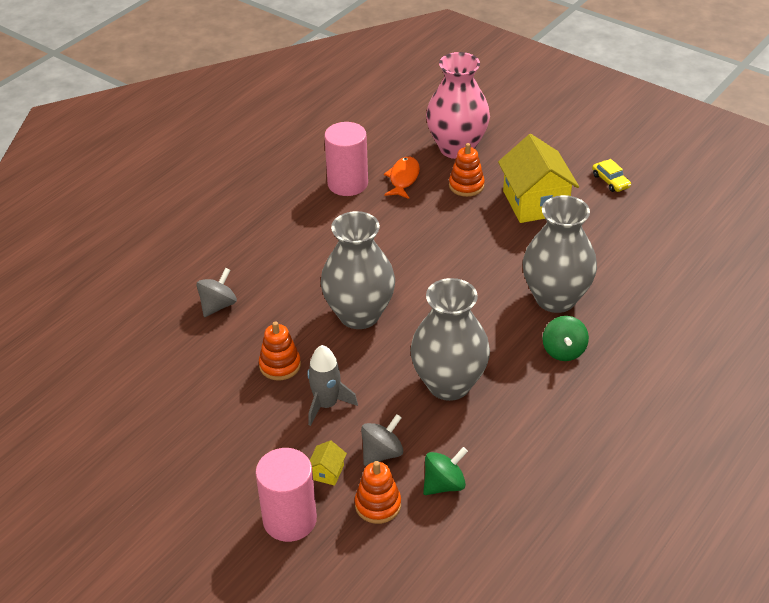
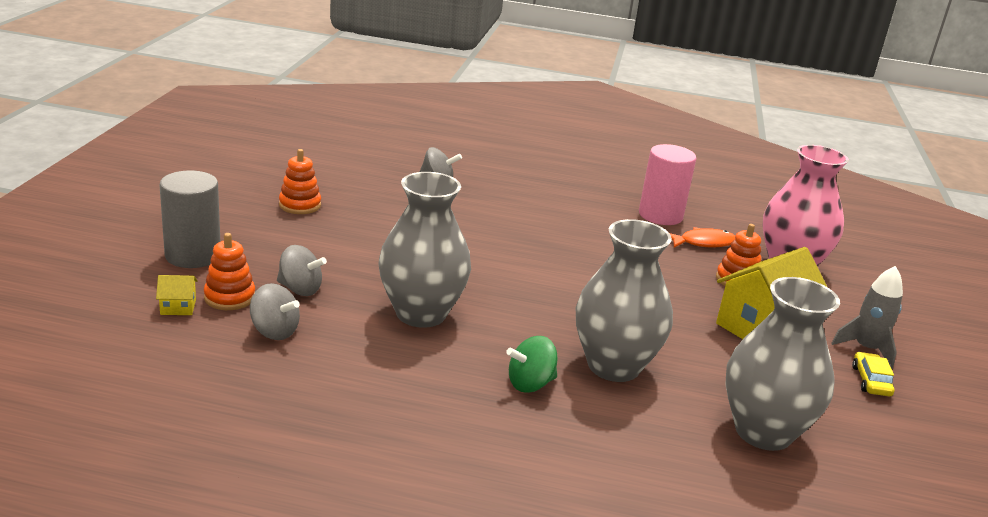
camera: 60 degrees right, 15 degrees down
(280, 365) = (384, 221): orange stacking toy -> orange stacking toy (300, 205)
(289, 520) = (193, 255): pink cylinder -> grey cylinder
(326, 404) = (348, 251): grey rocket -> grey rocket (866, 348)
(327, 472) = (261, 264): yellow house -> yellow house (178, 307)
(359, 315) = (481, 249): grey vase -> grey vase (763, 432)
(444, 484) = (274, 331): green spinning top -> grey spinning top
(610, 181) = (870, 381): yellow car -> yellow car turned 150 degrees clockwise

